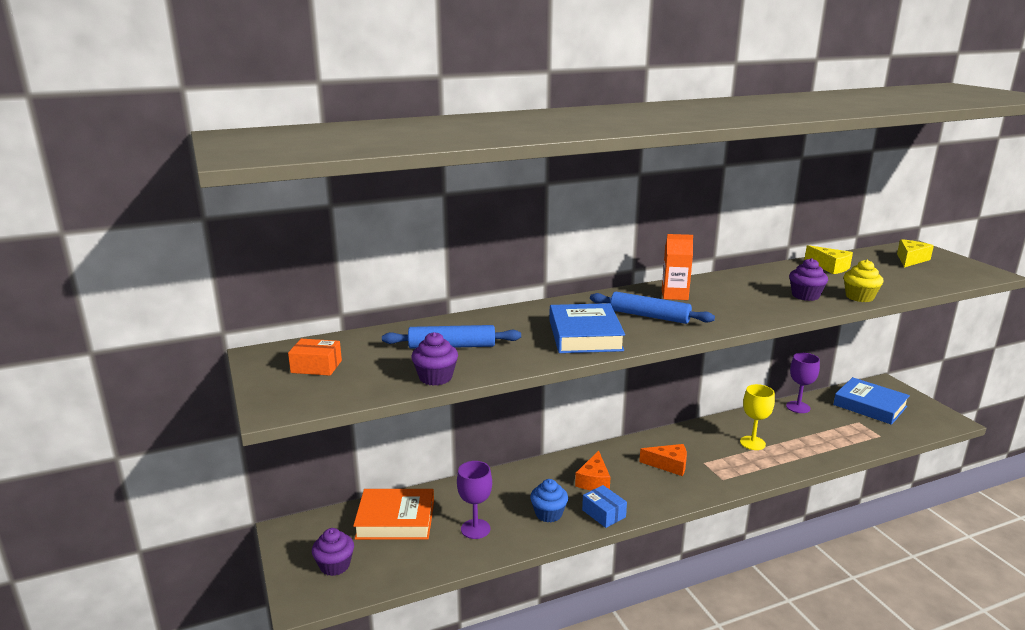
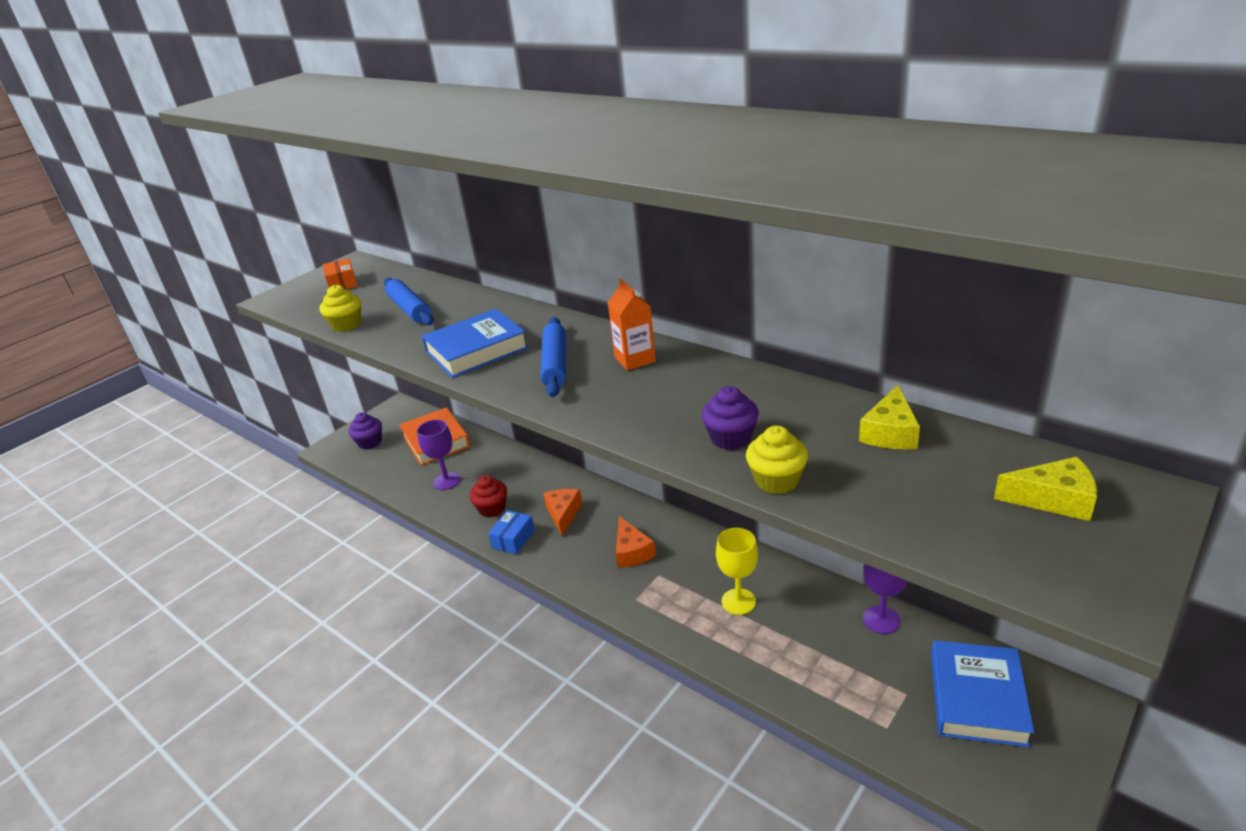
camera: 65 degrees right, 10 degrees up
(435, 377) = (346, 325): purple cupcake -> yellow cupcake
(548, 514) = (492, 508): blue cupcake -> red cupcake
(594, 480) = (563, 514): orange cheese -> orange cheese turned 105 degrees clockwise

